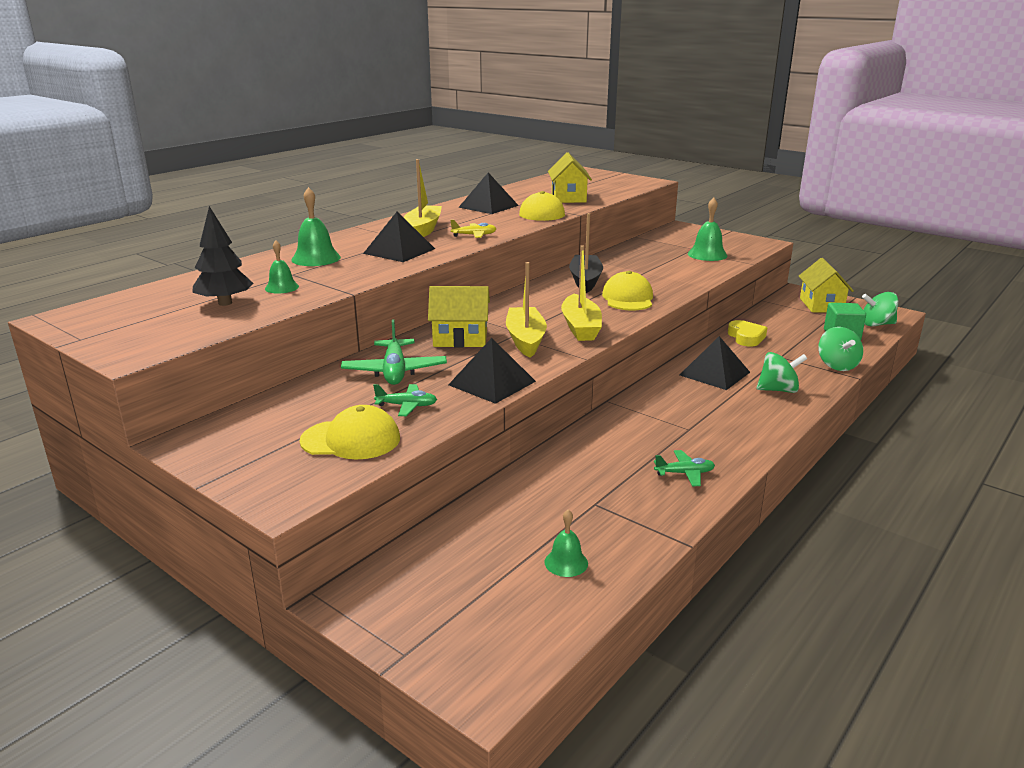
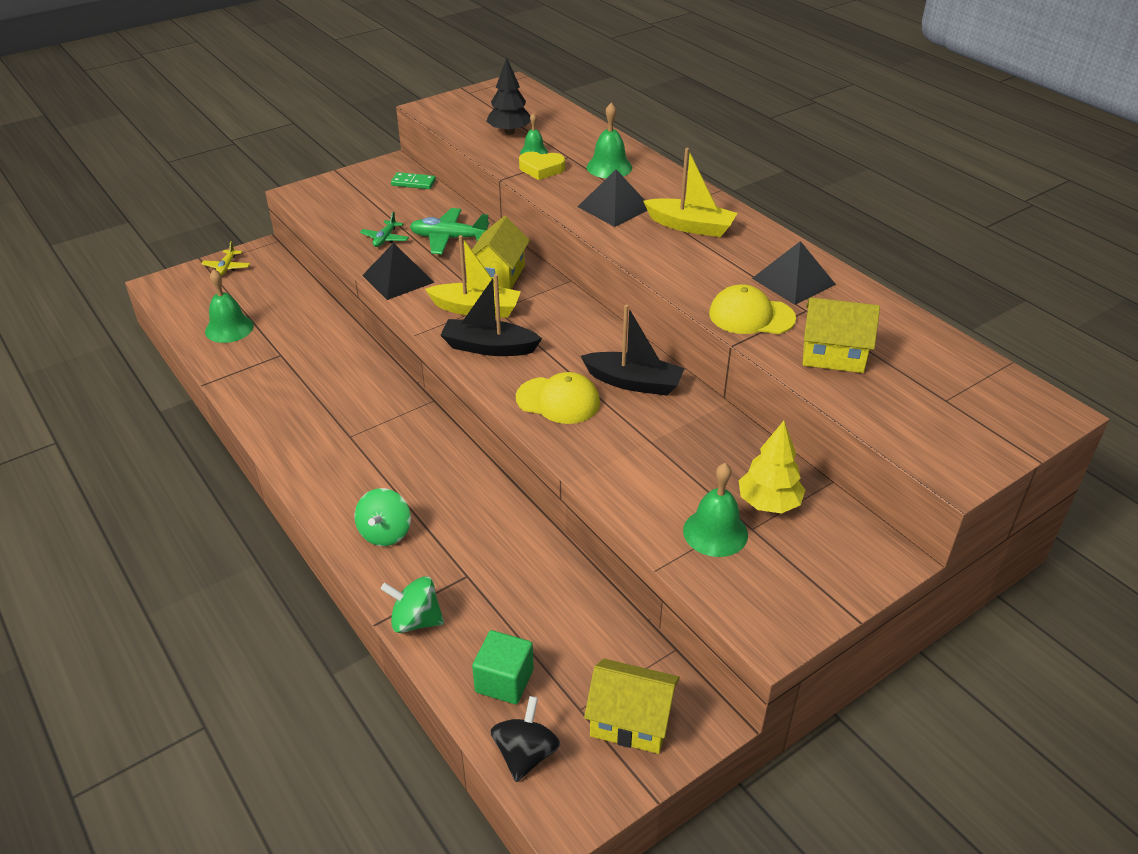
camera: 105 degrees right, 15 degrees up
(249, 415) = (413, 183): none -> green domino
(351, 439) = (352, 215): yellow cap -> none
(474, 235) = (656, 254): yellow plane -> yellow plane (227, 267)
(566, 562) = (229, 328): green bell -> green bell, size x1.61
(580, 327) = (489, 347): yellow boat -> black boat
(669, 246) = (768, 503): none -> yellow tree
(685, 473) = (284, 410): green plane -> none
(714, 373) = (451, 496): black pyramid -> none
(746, 337) = (538, 566): yellow heart -> yellow heart (541, 169)
(876, 324) = (525, 754): green spinning top -> black spinning top

